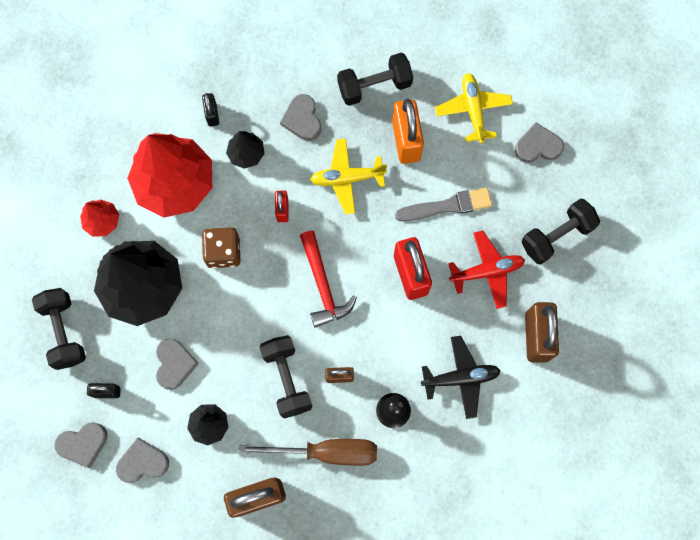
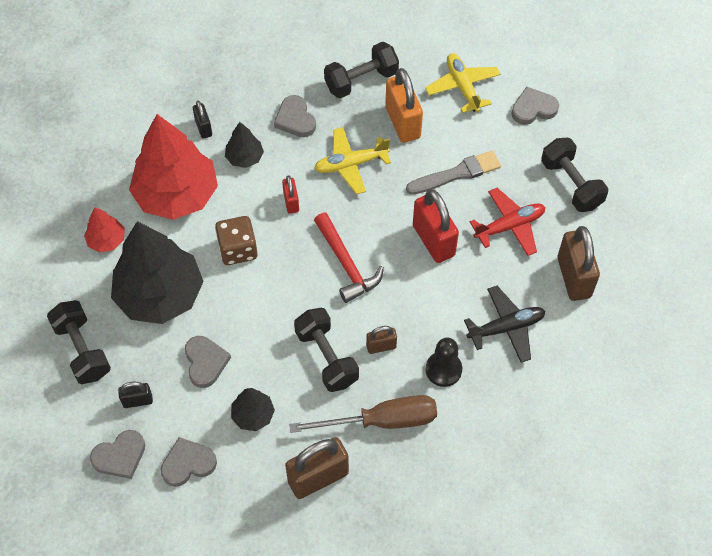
camera: 10 degrees left, 15 degrees down
(556, 236) = (571, 184): black dumbbell -> black dumbbell turned 75 degrees counterclockwise

